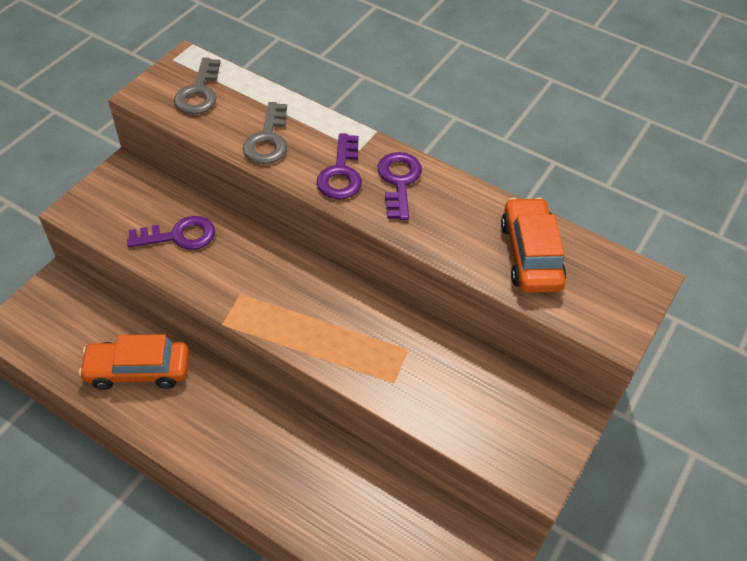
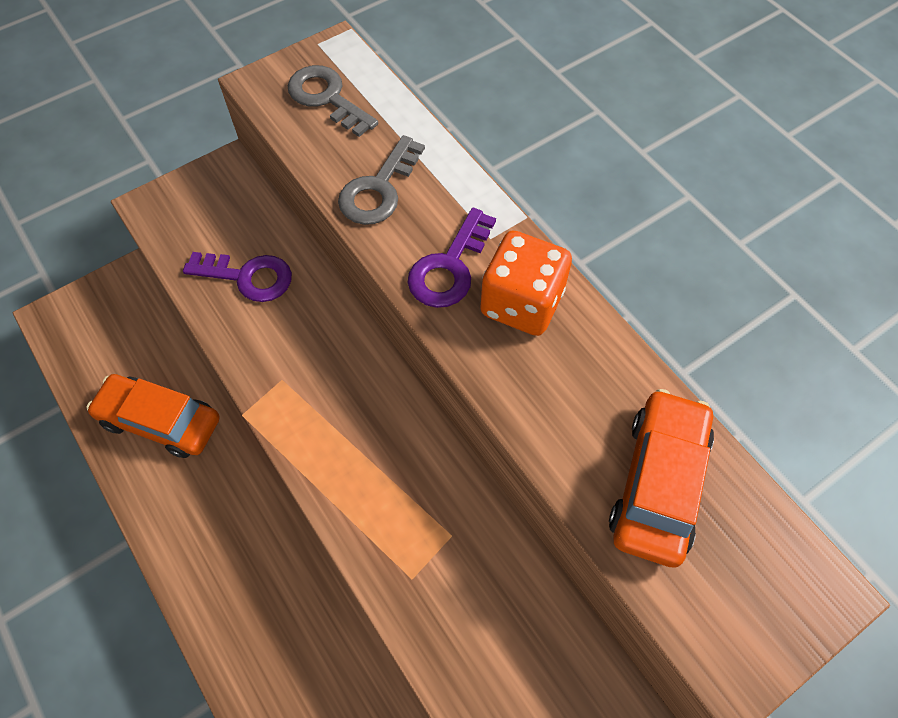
camera: 25 degrees right, 10 degrees up
(199, 92) = (327, 98): grey key -> grey key turned 105 degrees clockwise
(399, 181) = (521, 303): purple key -> orange dice

